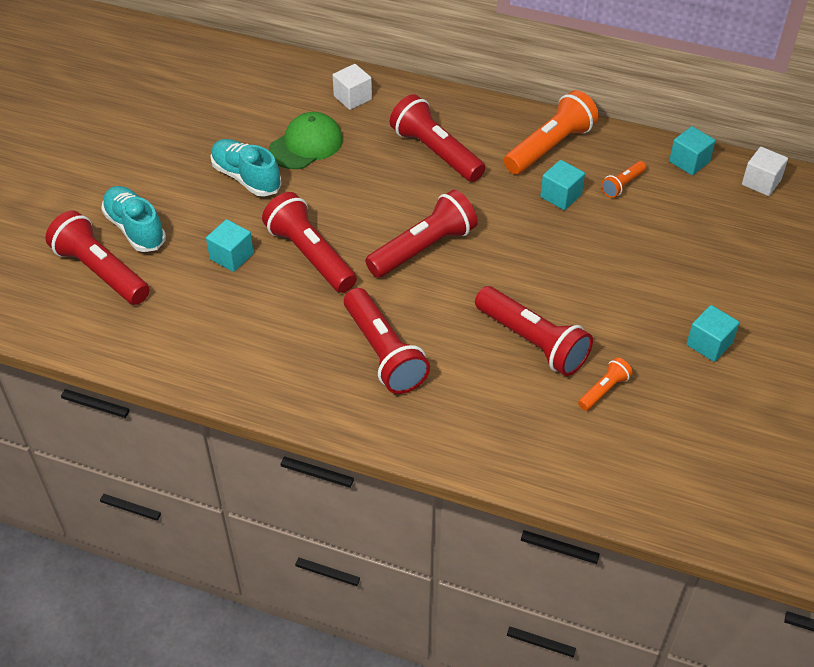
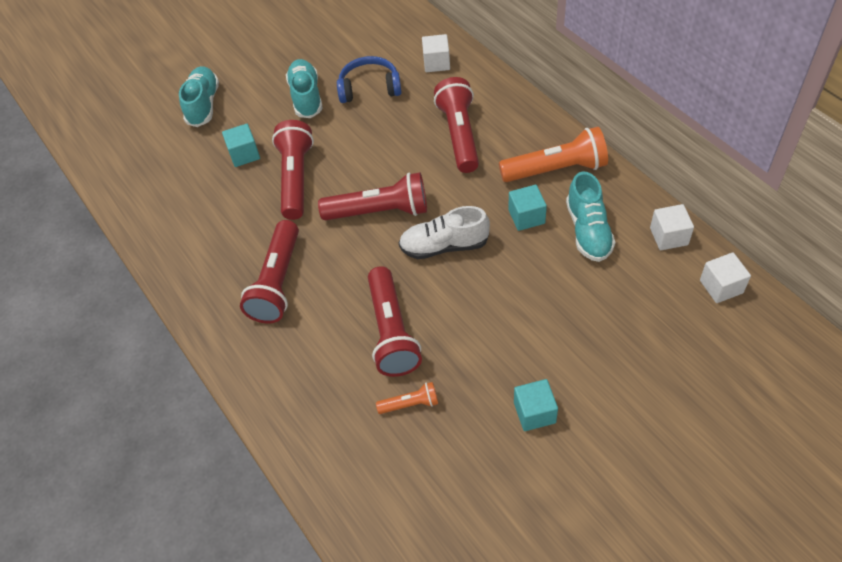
camera: 40 degrees right, 5 degrees up
(101, 271) = (156, 127): red flashlight -> none
(306, 145) = (369, 88): green cap -> blue headphones
(511, 251) = (444, 246): none -> white shoe
(622, 185) = (588, 231): orange flashlight -> turquoise shoe
(689, 162) = (669, 236): turquoise cube -> white cube

